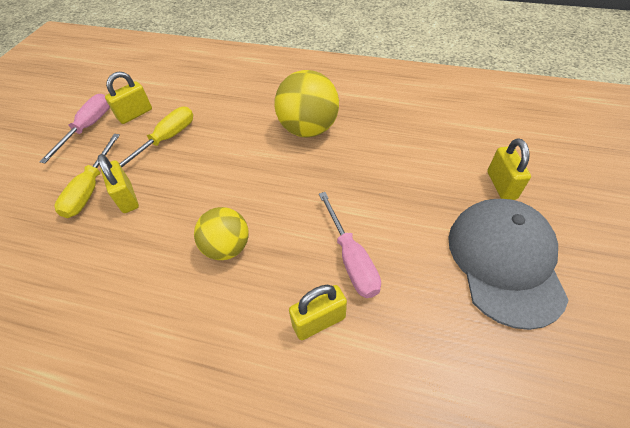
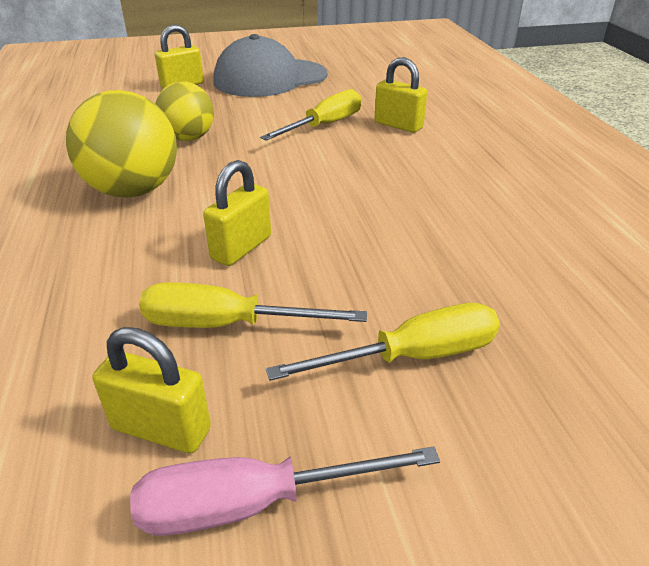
camera: 120 degrees left, 15 degrees down
(127, 198) = (388, 298): yellow padlock -> yellow padlock (241, 248)
(227, 247) = (378, 185): yellow ball -> yellow ball (188, 138)
(351, 259) = (324, 125): pink screwdriver -> yellow screwdriver

